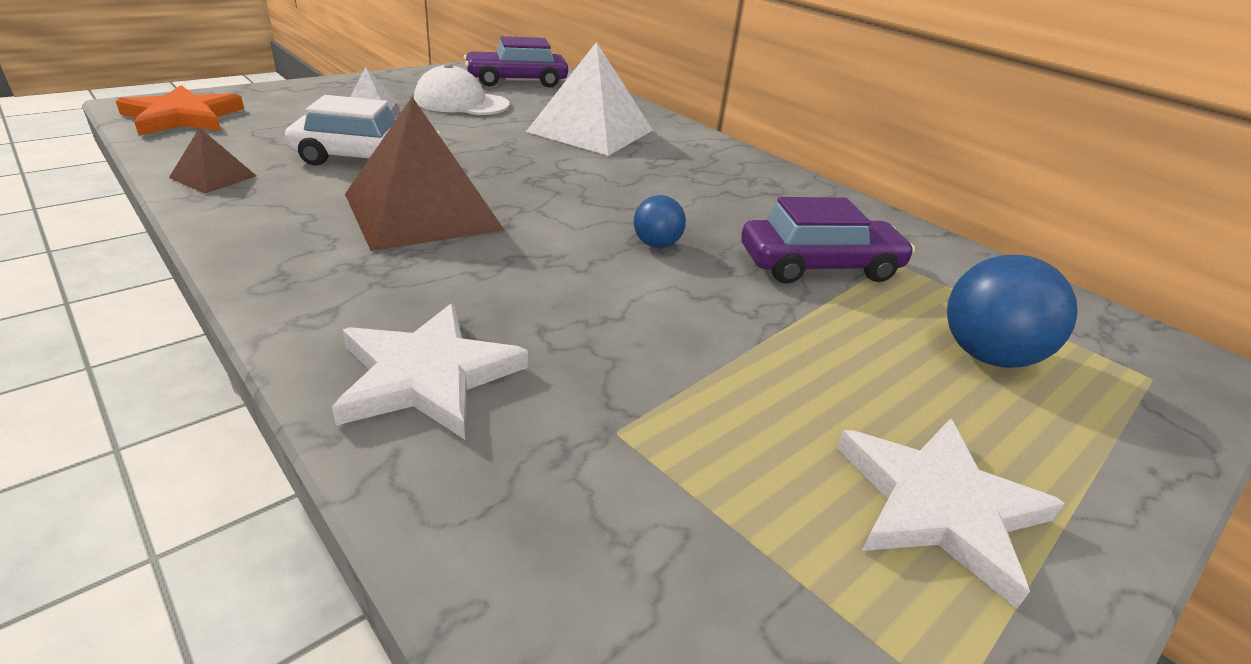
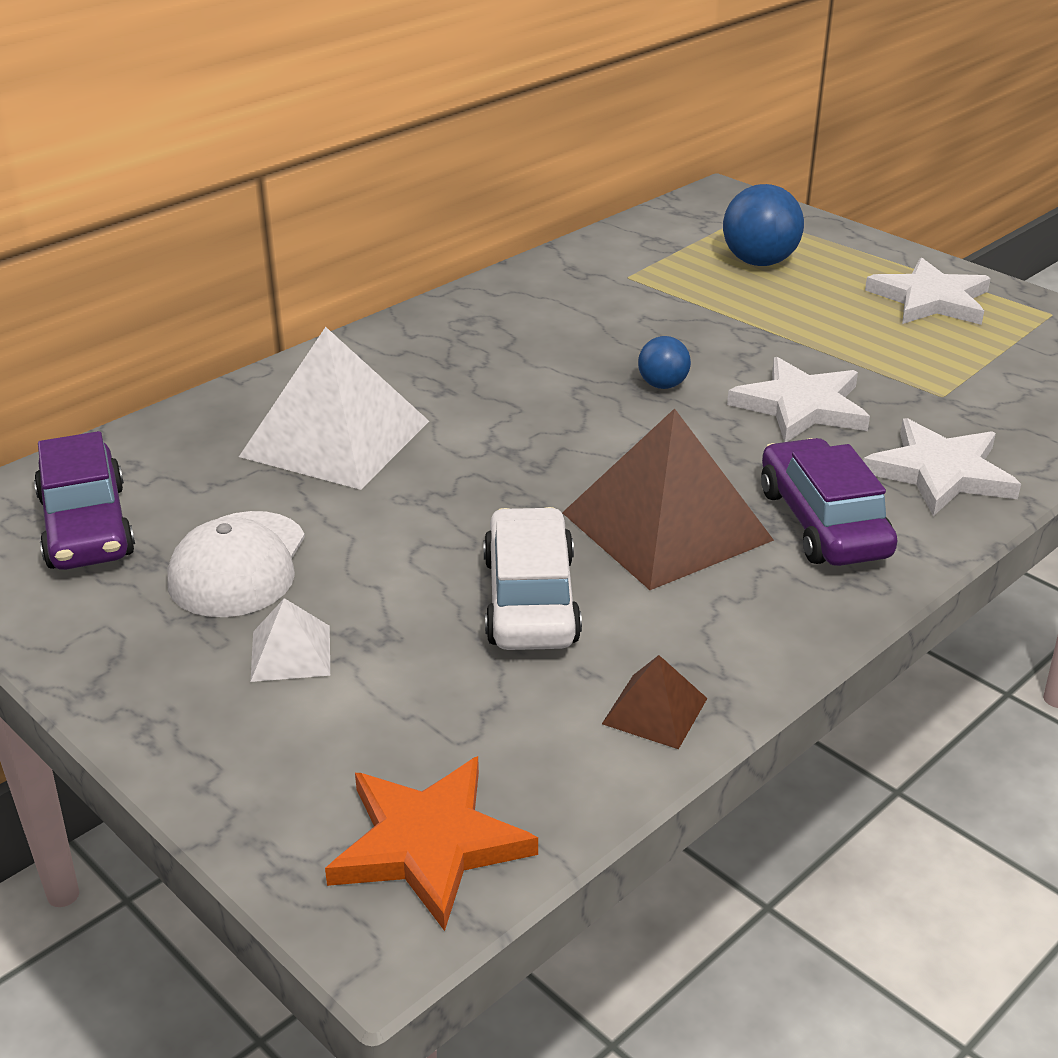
camera: 90 degrees left, 0 degrees up
(603, 311) = (801, 406): none -> white star
(819, 266) = (658, 309): purple car -> purple car (823, 522)

